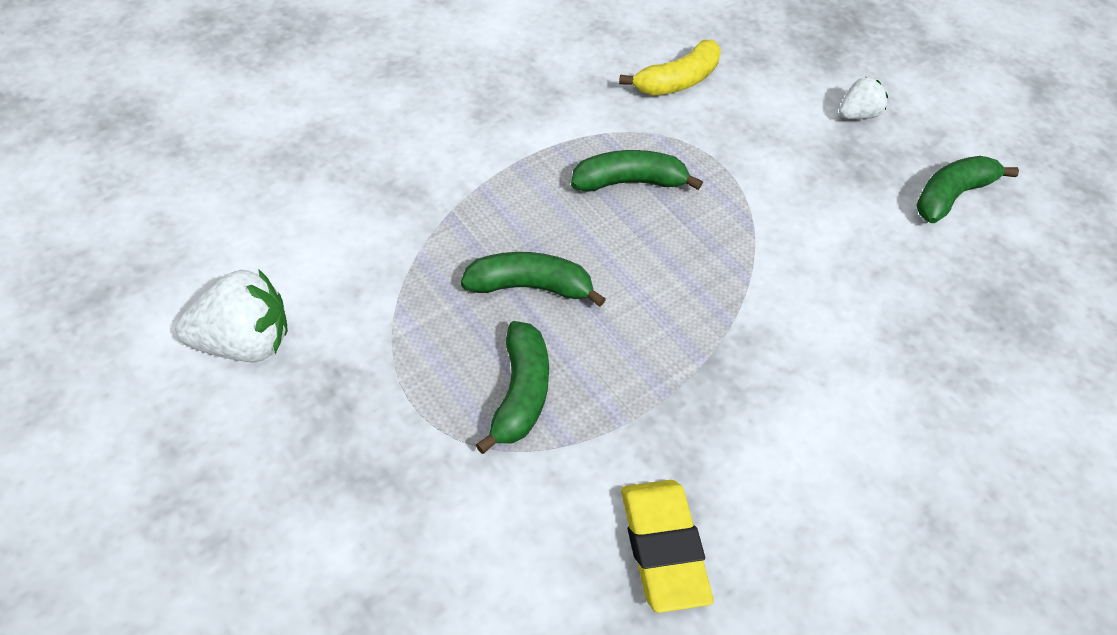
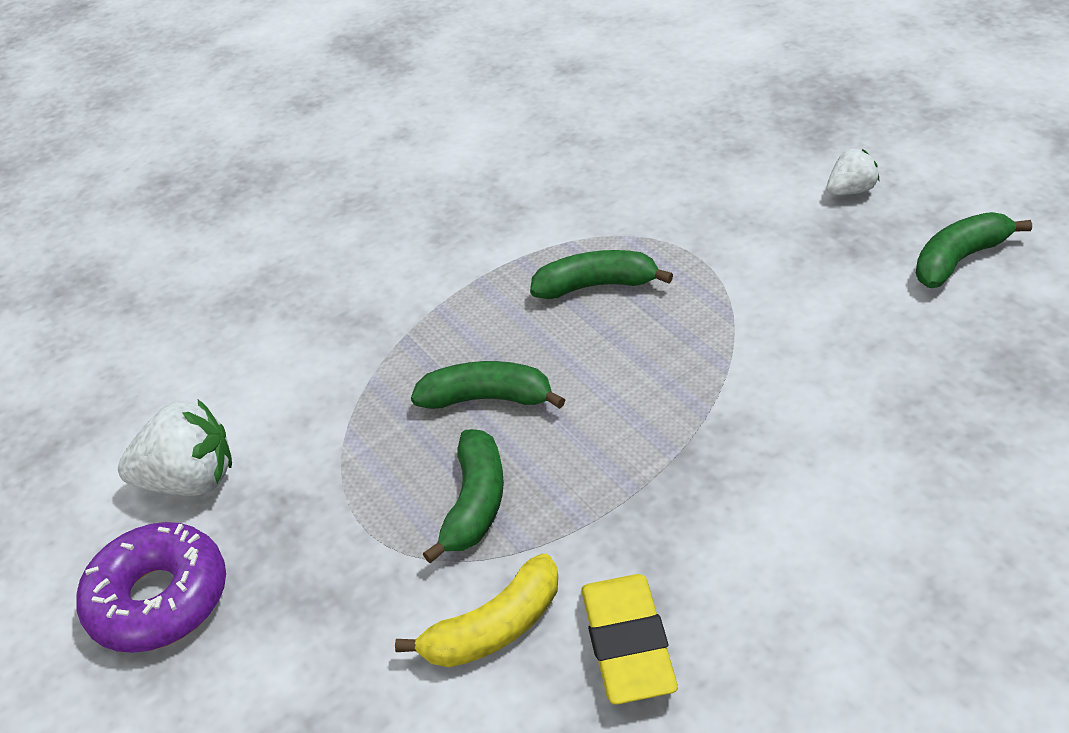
camera: 10 degrees right, 10 degrees down
(217, 465) = (159, 599): none -> purple donut
(677, 81) = (650, 181): yellow banana -> yellow banana (494, 629)

